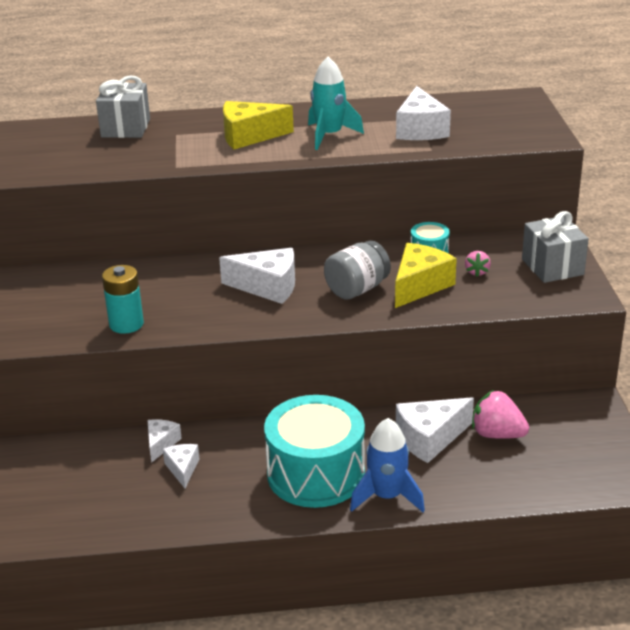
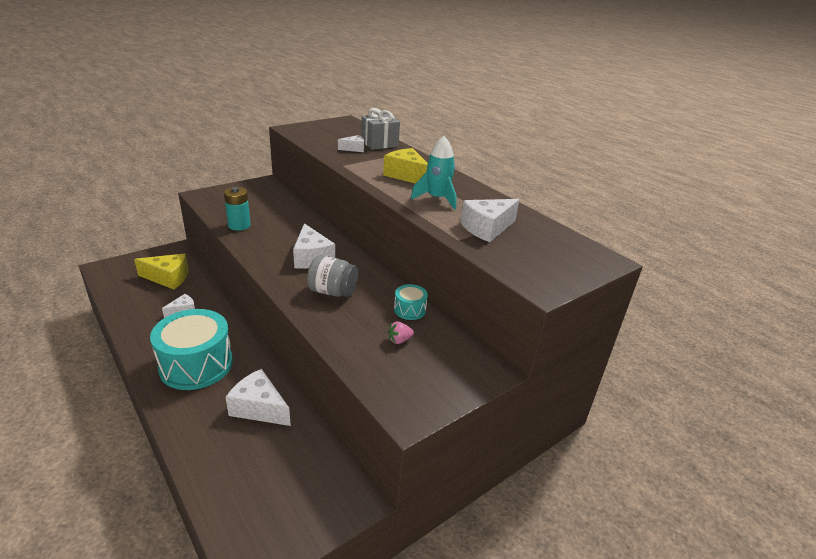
camera: 55 degrees right, 0 degrees up
(161, 444) = (205, 296): white cheese -> white cheese (354, 149)
(387, 496) = (181, 406): blue rocket -> none
(420, 285) = (358, 317): yellow cheese -> yellow cheese (168, 278)
(497, 434) = (282, 445): pink strawberry -> none
(552, 267) = (442, 381): grey gift -> none

